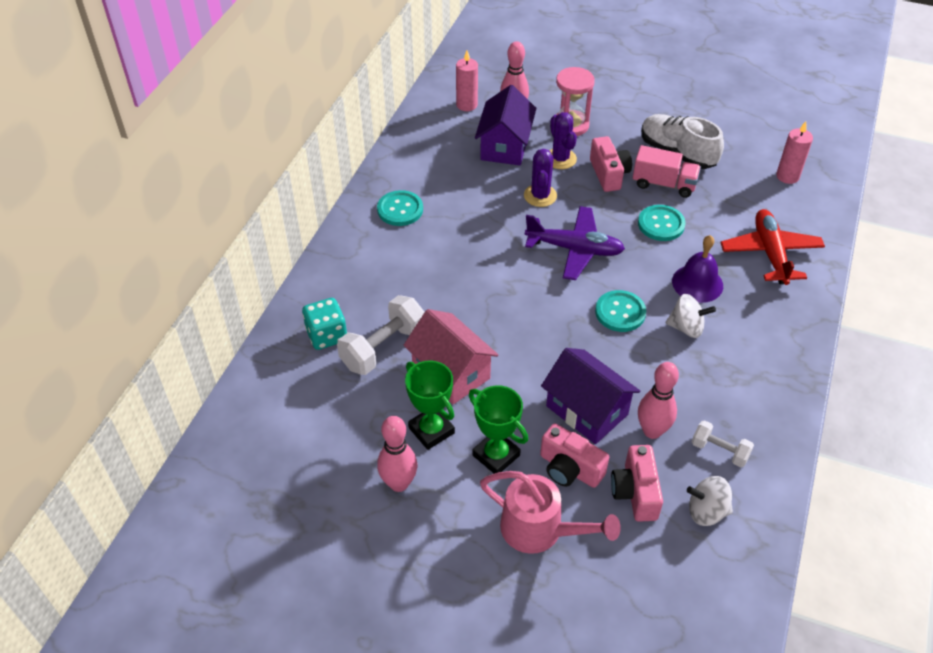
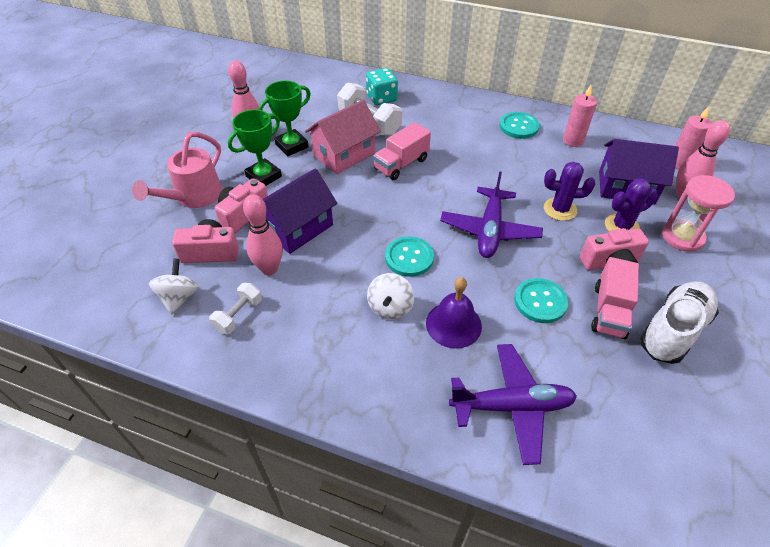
camera: 90 degrees right, 0 degrees up
(470, 316) = (401, 164): none -> pink truck
(770, 253) = (512, 406): red plane -> purple plane
(787, 176) = (672, 456): pink candle -> pink candle (573, 140)

